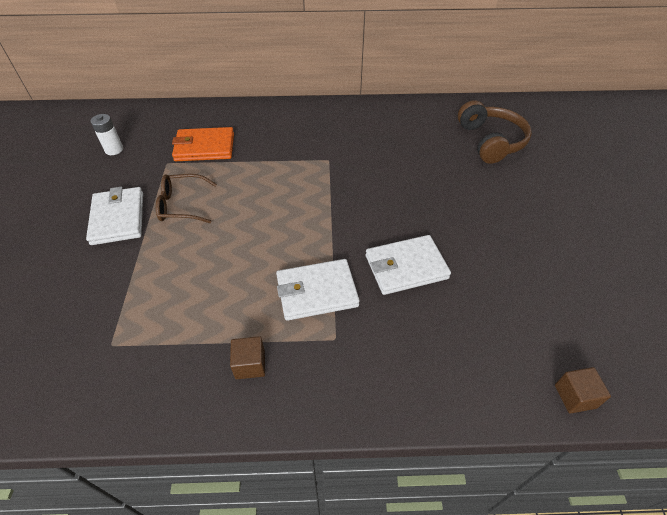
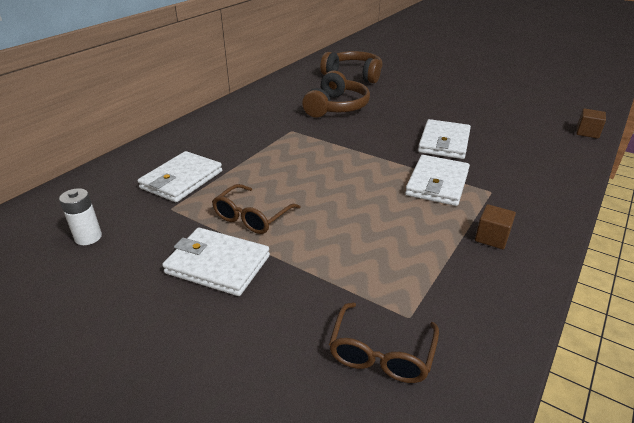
camera: 55 degrees left, 15 degrees down
(66, 344) = (381, 353): none -> brown glasses
(204, 147) = (181, 180): orange wallet -> white wallet
(403, 163) = (336, 107): none -> brown headphones

